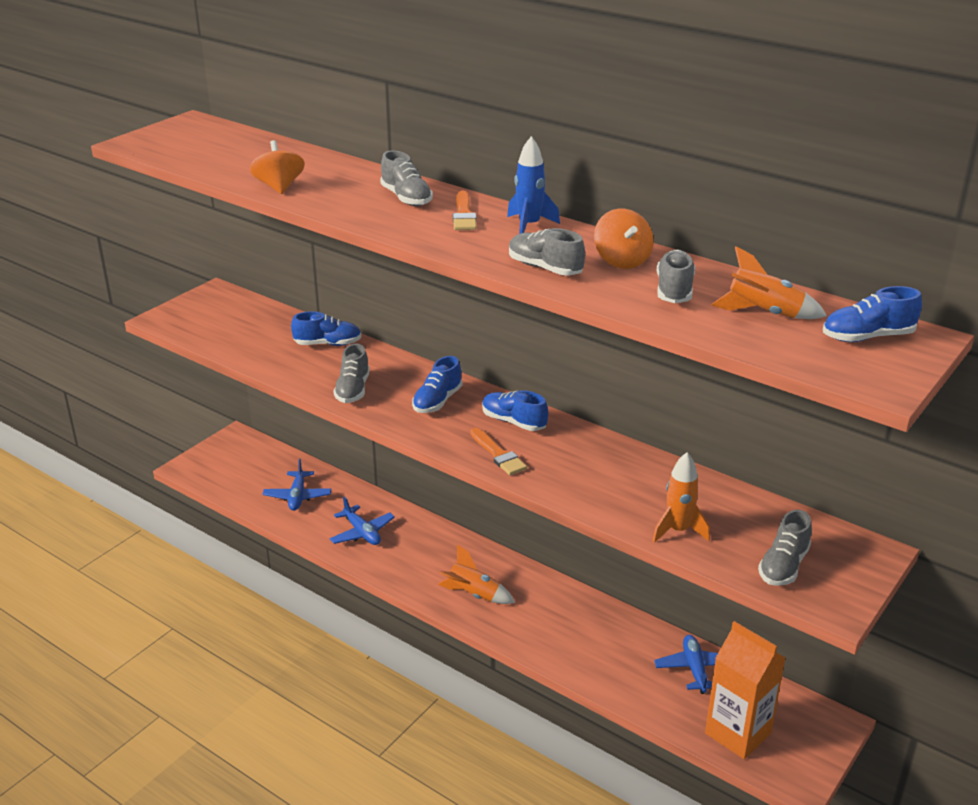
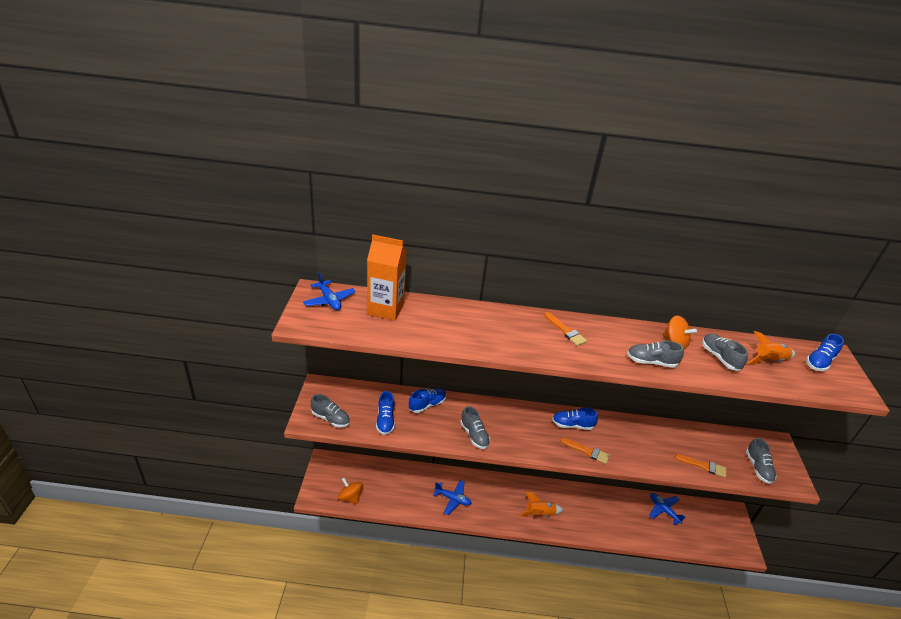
camera: 35 degrees left, 5 degrees up
(279, 187) = (442, 339): orange spinning top -> orange spinning top (350, 497)
(297, 496) = (397, 489): blue plane -> blue plane (329, 300)
(406, 198) = (522, 326): grey shoe -> grey shoe (331, 418)
(437, 401) = (524, 425): blue shoe -> blue shoe (385, 420)
(529, 226) = (606, 330): blue rocket -> none
(678, 530) = (703, 466): orange rocket -> orange brush
(738, 733) = (706, 538): orange carton -> orange carton (385, 309)

